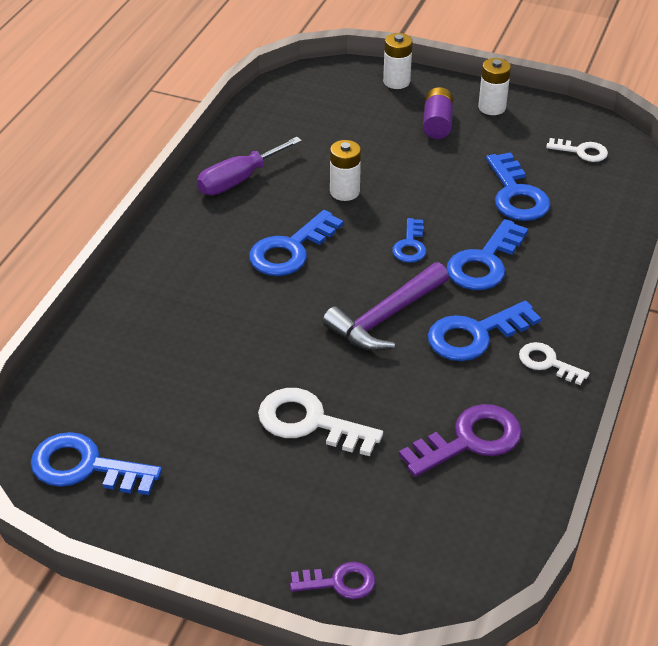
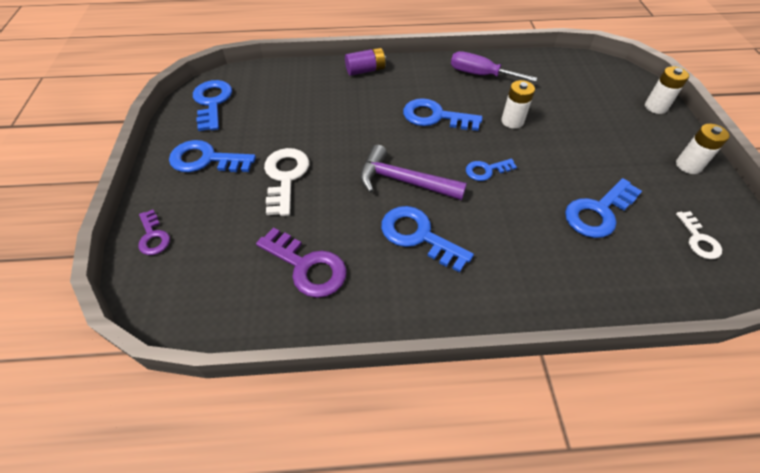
camera: 65 degrees right, 10 degrees up
(437, 124) = (632, 142): purple battery -> purple battery (365, 70)
(484, 262) = (502, 217): blue key -> blue key (206, 160)
(547, 363) = (416, 292): white key -> none

